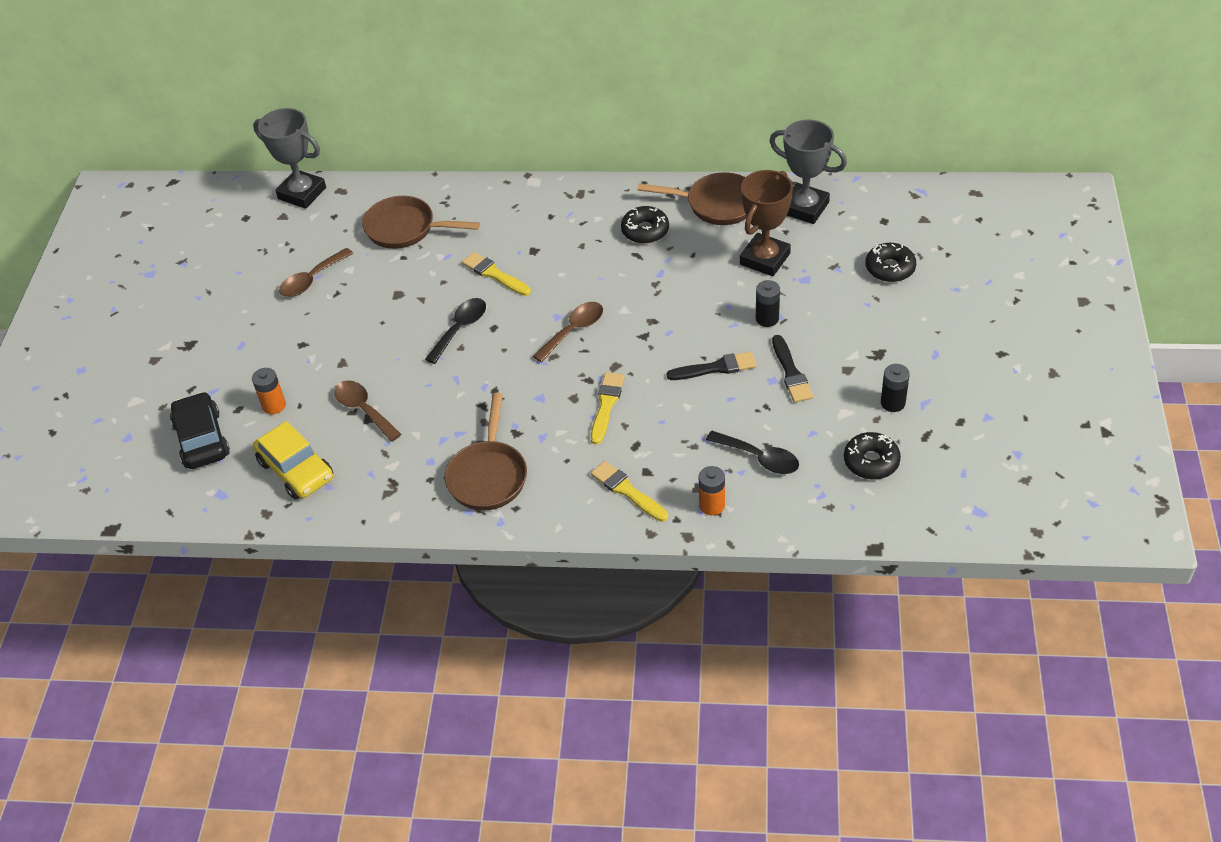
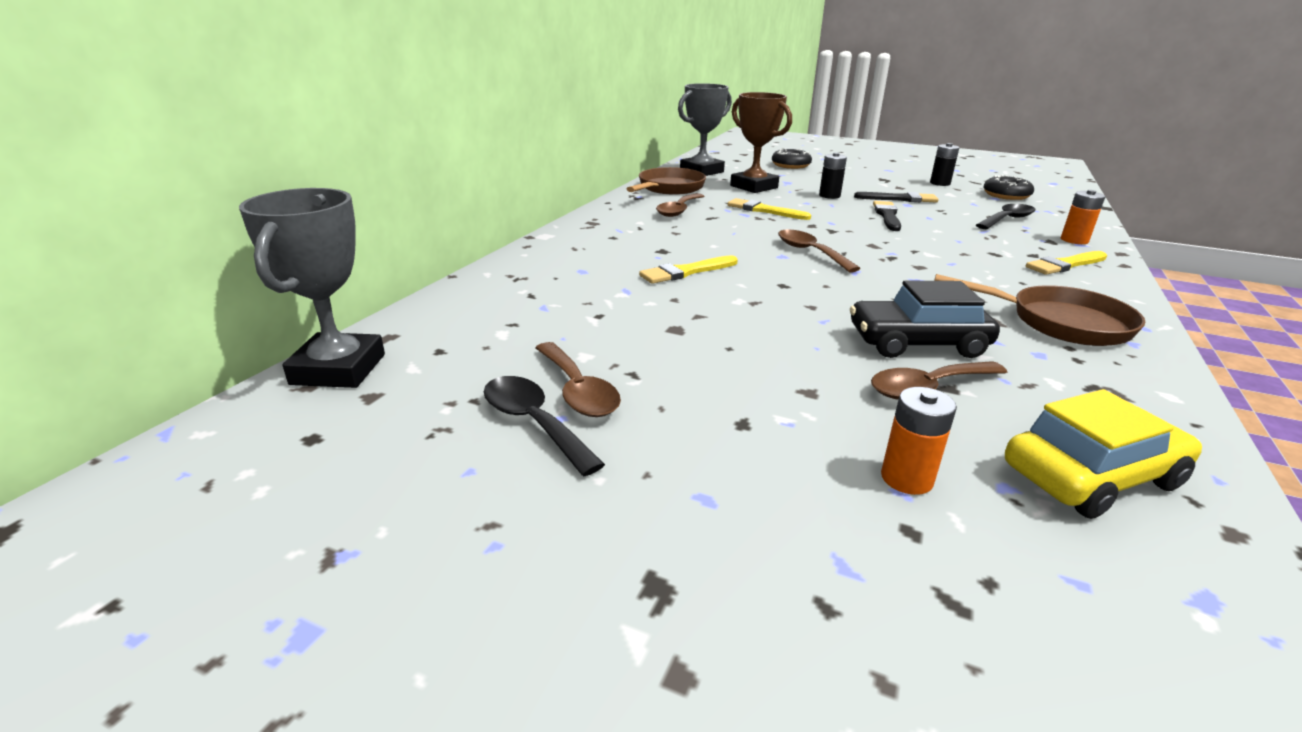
camera: 75 degrees left, 20 degrees down
(202, 439) = (1017, 609): black car -> black car (917, 343)
(302, 193) = (338, 369): grey trophy -> grey trophy turned 45 degrees counterclockwise
(405, 229) = (541, 305): brown pan -> none
(460, 328) = (775, 301): black spoon -> black spoon (533, 422)
(606, 405) = (933, 255): yellow brush -> yellow brush (764, 210)
(645, 231) = (679, 210): black donut -> brown spoon

